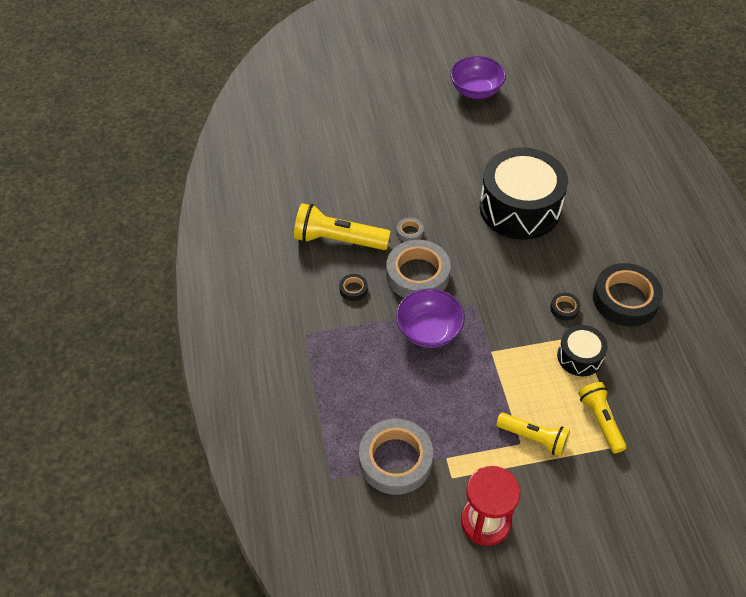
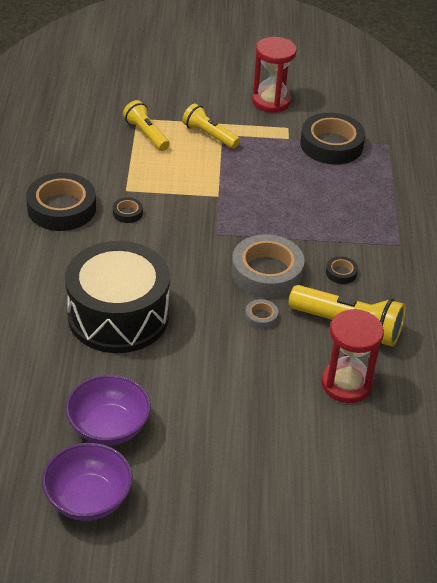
camera: 170 degrees left, 10 degrees down
(332, 193) = (346, 384): none -> red hourglass
(395, 460) = (331, 145): grey tape -> black tape
(429, 331) = (272, 222): purple bowl -> purple bowl (109, 427)
(579, 357) = (137, 176): black drum -> none
(600, 420) = (146, 134): yellow flashlight -> yellow flashlight turned 150 degrees clockwise

